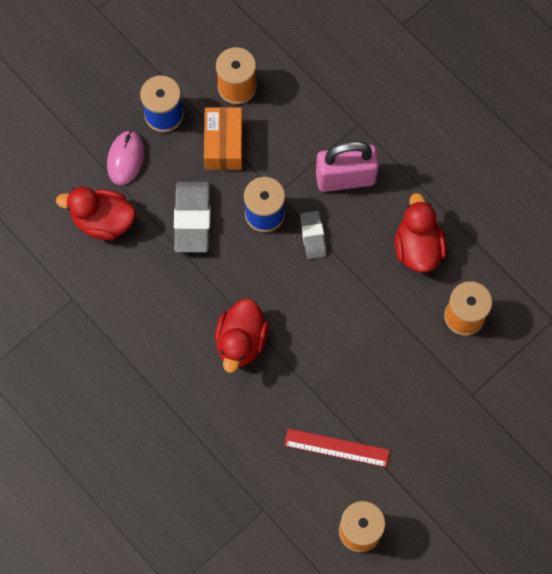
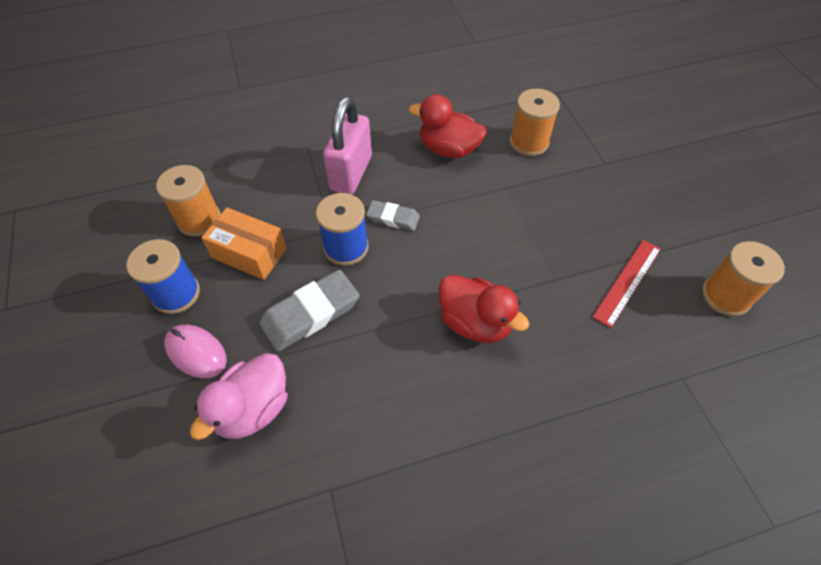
camera: 65 degrees left, 15 degrees down
(103, 221) = (253, 409): red duck -> pink duck
(192, 219) = (310, 313): grey eraser -> grey eraser turned 60 degrees counterclockwise

